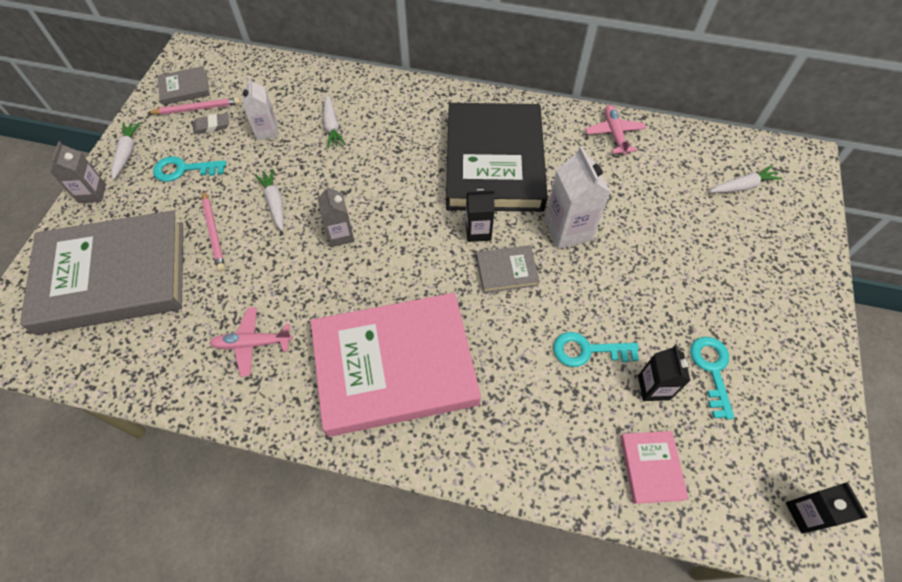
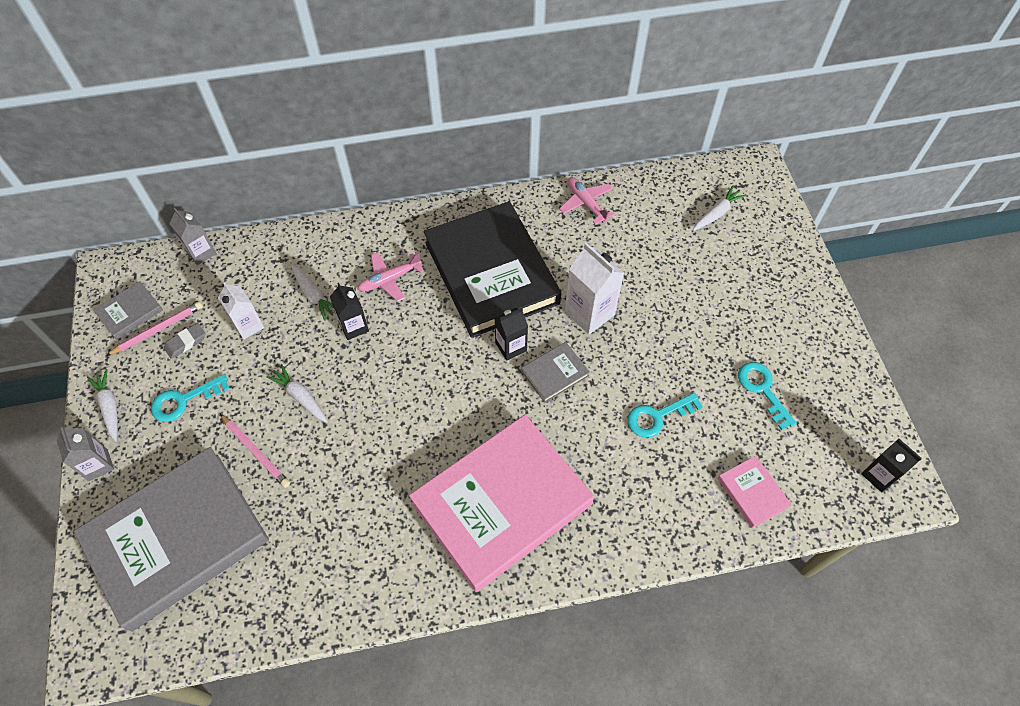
camera: 25 degrees left, 0 degrees up
(252, 343) = (358, 541): pink plane -> pink plane (389, 279)
(340, 235) = (384, 402): grey carton -> grey carton (201, 253)
(653, 387) = (724, 425): black carton -> black carton (354, 327)

